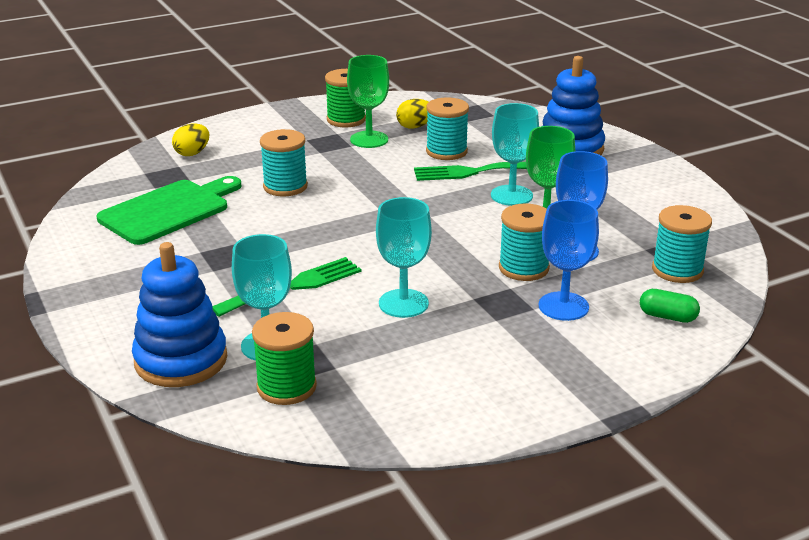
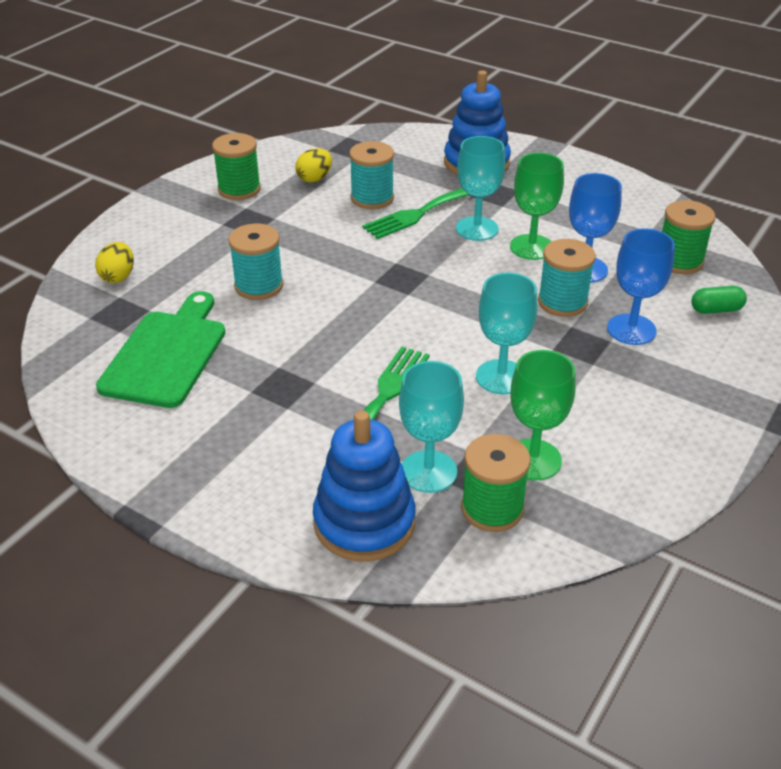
camera: 30 degrees left, 10 degrees up
(369, 139) = (285, 206): green goblet -> green goblet (533, 460)
(677, 270) = (679, 261): turquoise spool -> green spool

